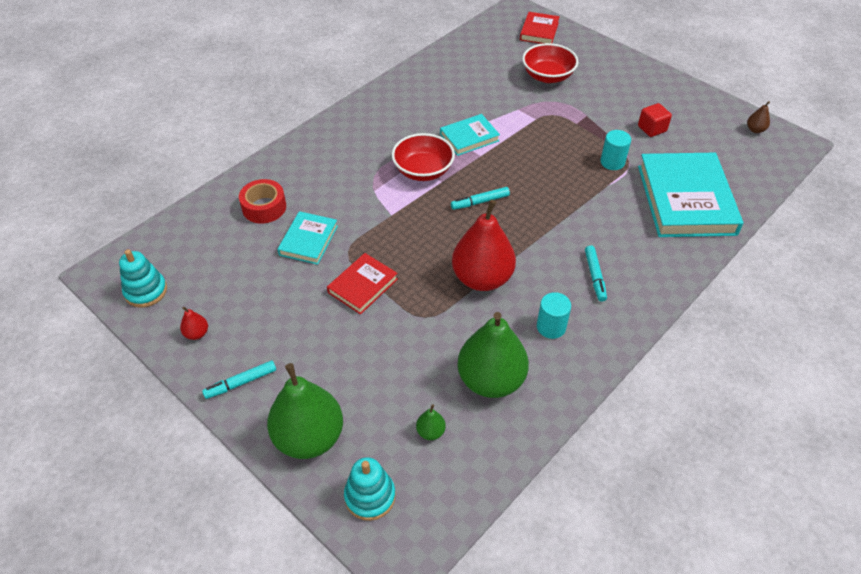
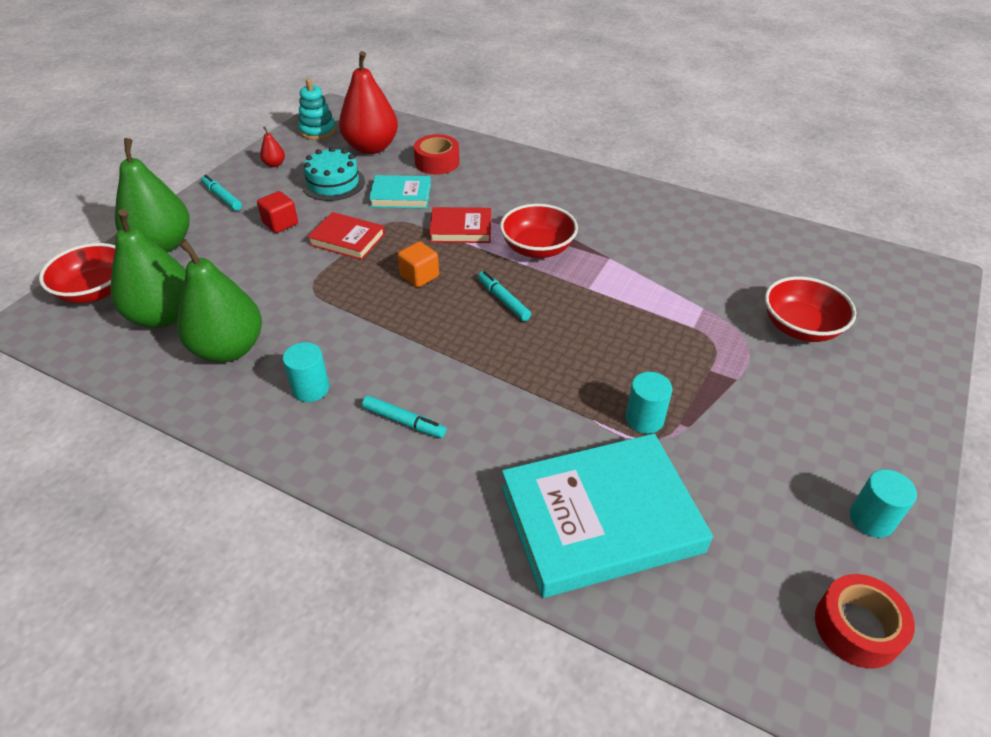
camera: 75 degrees right, 5 degrees down
(261, 287) = (333, 183): none -> turquoise cake
(370, 496) = (95, 291): turquoise stacking toy -> red bowl
(430, 432) = (163, 316): green pear -> green pear, size x2.47
(434, 245) = (419, 276): none -> orange cube
(469, 137) = (617, 274): turquoise book -> none
(482, 278) = (376, 320): red pear -> red pear (371, 147)
(539, 31) = (906, 305): red book -> red book (461, 229)
(595, 276) = (404, 421): turquoise marker -> turquoise marker turned 135 degrees counterclockwise
(652, 129) = (755, 462): red cube -> red cube (280, 223)
(694, 102) = (871, 519): none -> turquoise cylinder
(755, 130) = (857, 627): brown pear -> red tape

